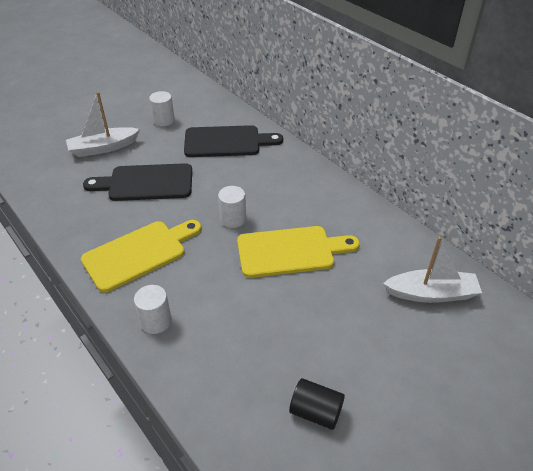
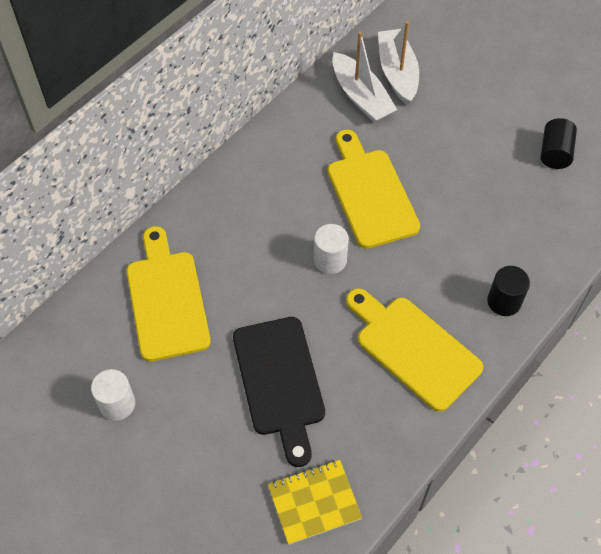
camera: 100 degrees left, 15 degrees up
(57, 188) = (314, 502): none -> yellow notebook
(103, 148) = (205, 473): white boat -> white boat (361, 96)
(156, 321) = (504, 301): white cylinder -> black cylinder
(226, 142) = (166, 300): black cutting board -> yellow cutting board

